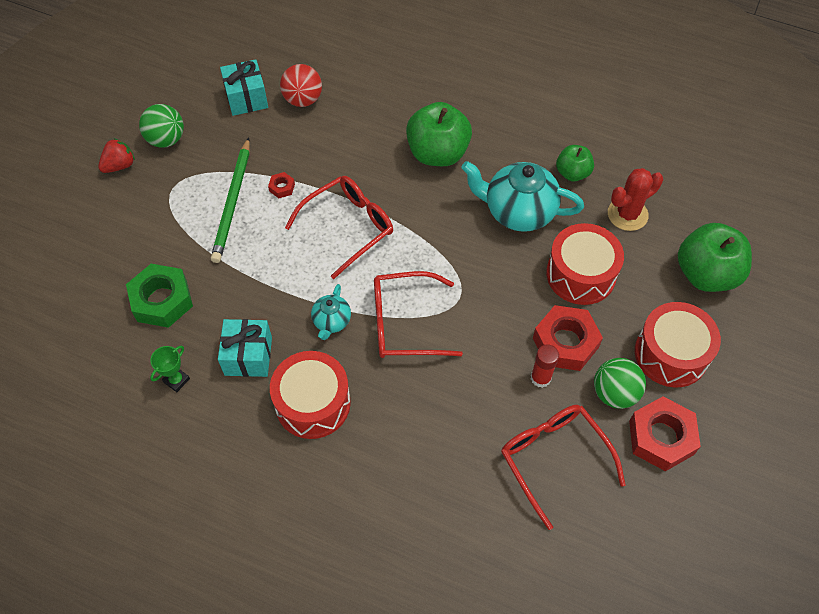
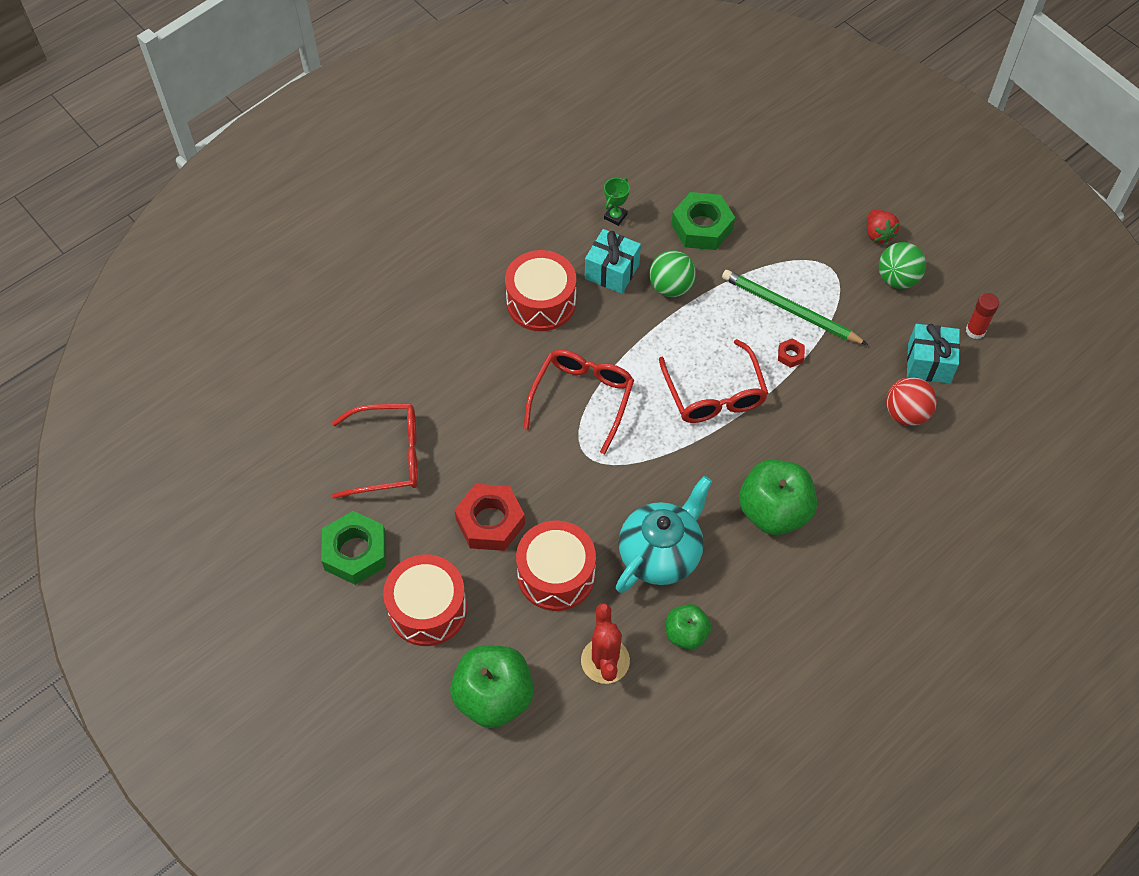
camera: 115 degrees right, 0 degrees up
(176, 380) = (615, 216): green trophy -> green trophy turned 60 degrees clockwise
(331, 321) = (614, 343): turquoise teapot -> none
(540, 378) = (467, 483): red glue stick -> red glue stick (975, 331)
(614, 393) = (418, 537): green ball -> green ball (671, 287)
(661, 437) = (355, 552): red nut -> green nut

